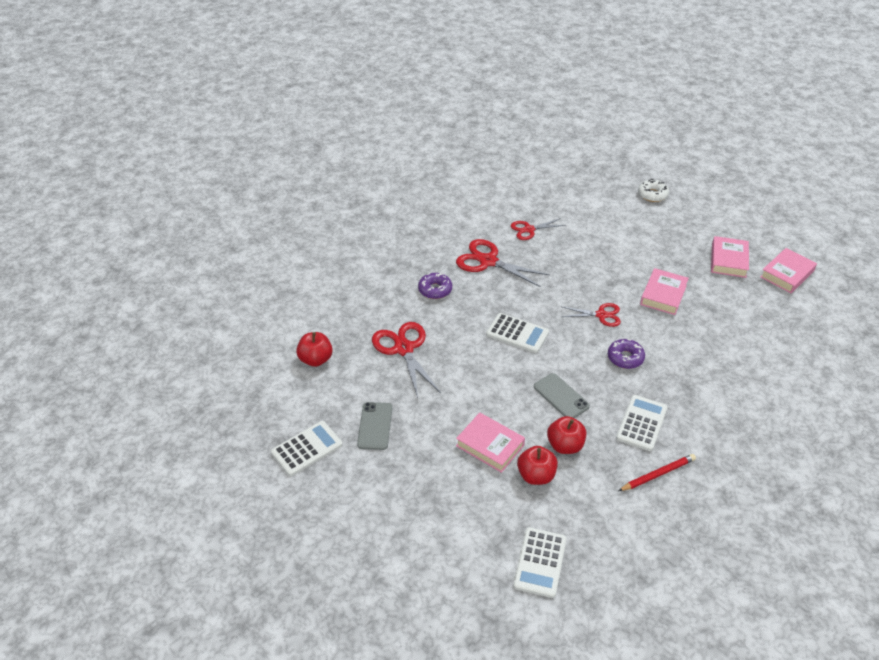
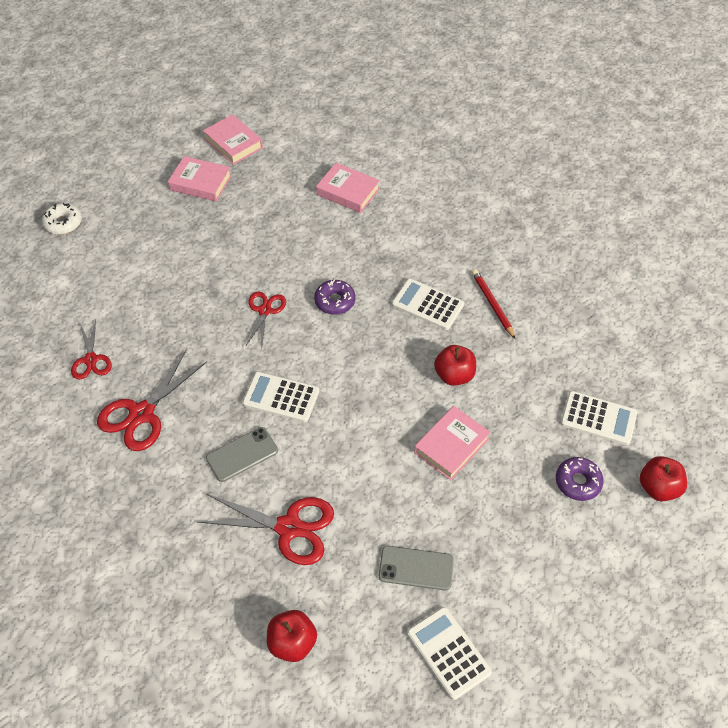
camera: 85 degrees left, 10 degrees up
(404, 349) = (288, 527): red scissors -> red scissors turned 150 degrees counterclockwise
(435, 290) = (183, 482): purple donut -> purple donut (578, 482)
(517, 333) = (281, 397): white calculator -> white calculator turned 105 degrees counterclockwise
(536, 475) = (493, 407): red apple -> red apple (658, 488)
(561, 396) = (385, 368): grey phone -> grey phone (242, 454)
(663, 295) = (243, 249): pink book -> pink book (348, 192)

